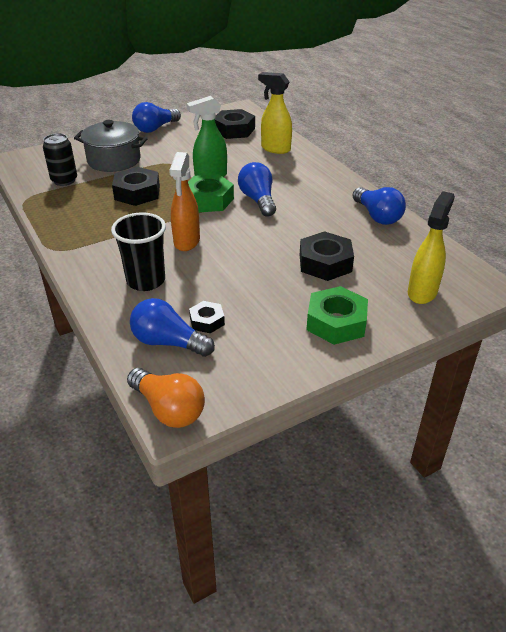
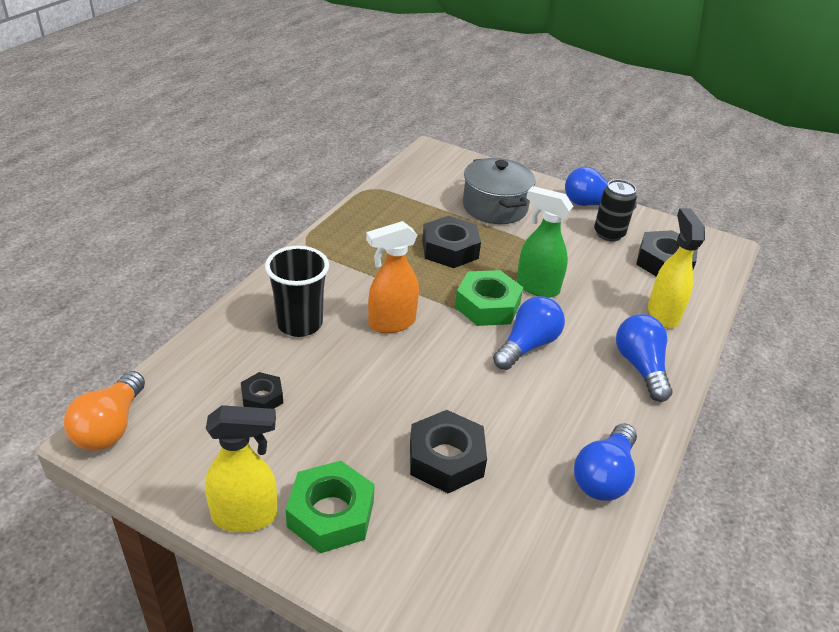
camera: 55 degrees right, 0 degrees up
(64, 180) = (425, 195): black can -> black can (609, 234)
(168, 342) = (210, 383): blue light bulb -> blue light bulb (640, 367)
(422, 292) = (460, 590): yellow spray bottle -> yellow spray bottle (246, 516)

